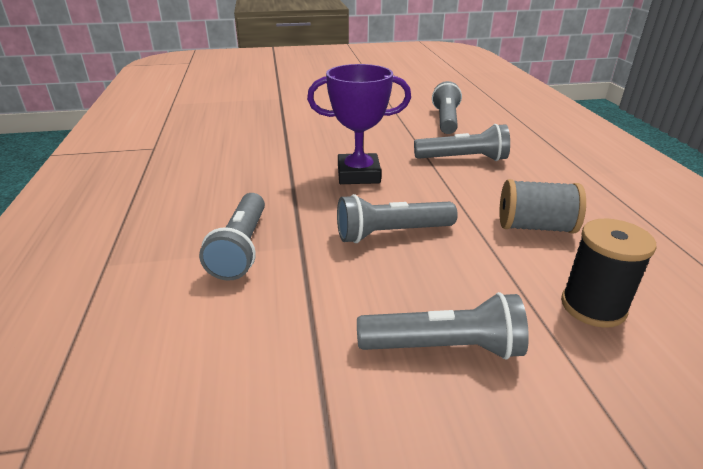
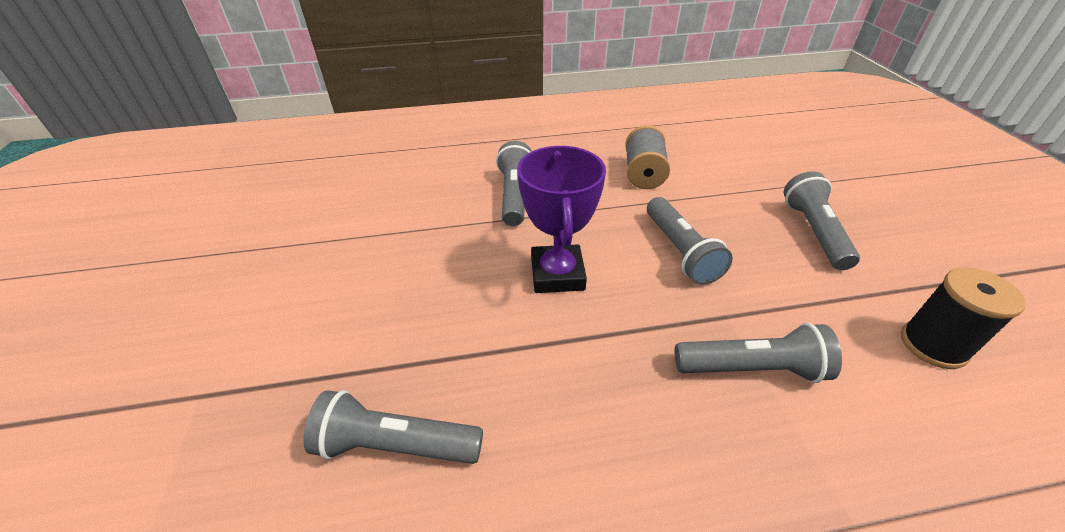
camera: 90 degrees left, 10 degrees up
(446, 120) = (398, 196): grey flashlight -> grey flashlight (396, 445)
(593, 306) = (735, 168): black spool -> black spool (933, 345)

